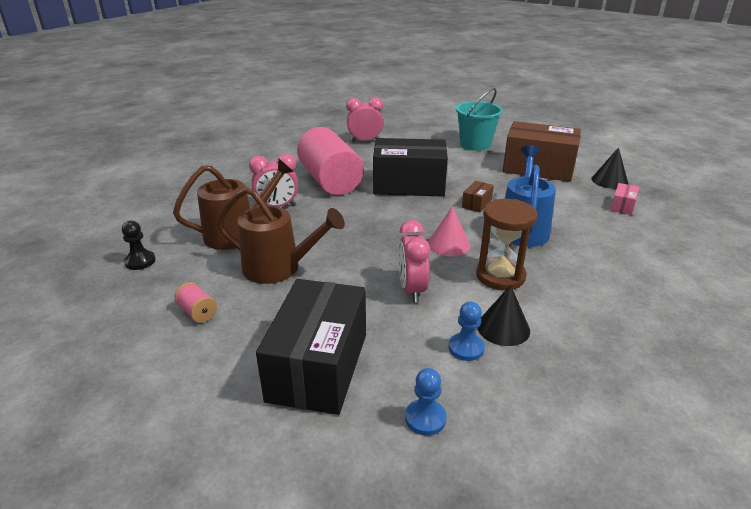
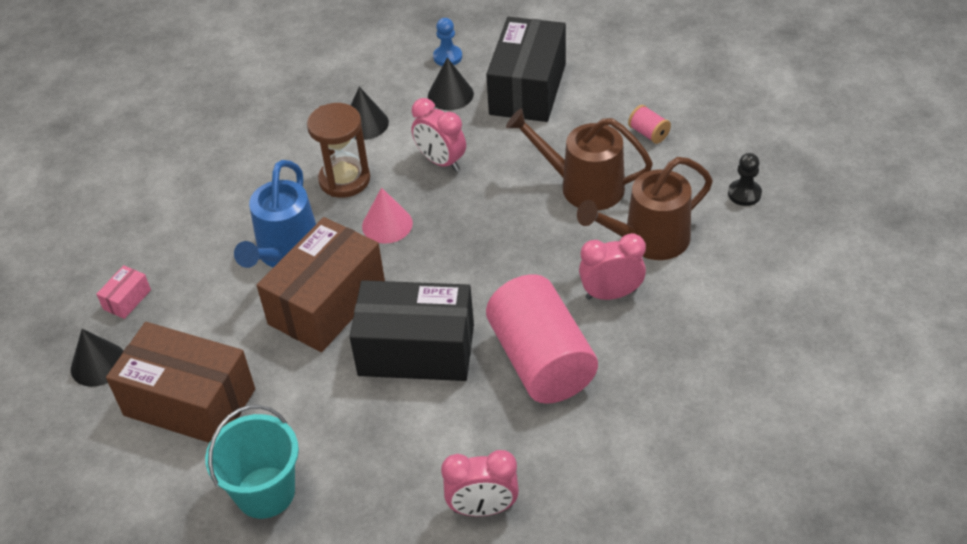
camera: 175 degrees left, 15 degrees up
(412, 290) = (441, 161): pink clock -> pink clock turned 135 degrees clockwise
(413, 361) = (450, 94): none -> black cone
(466, 348) = (404, 105): blue pawn -> none
(476, 204) = (327, 303): brown box -> brown box, size x2.45

